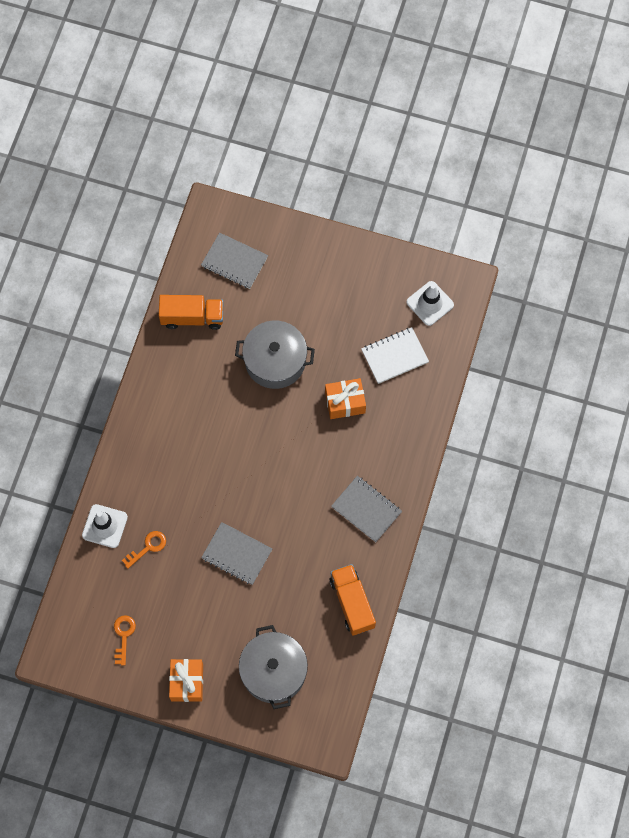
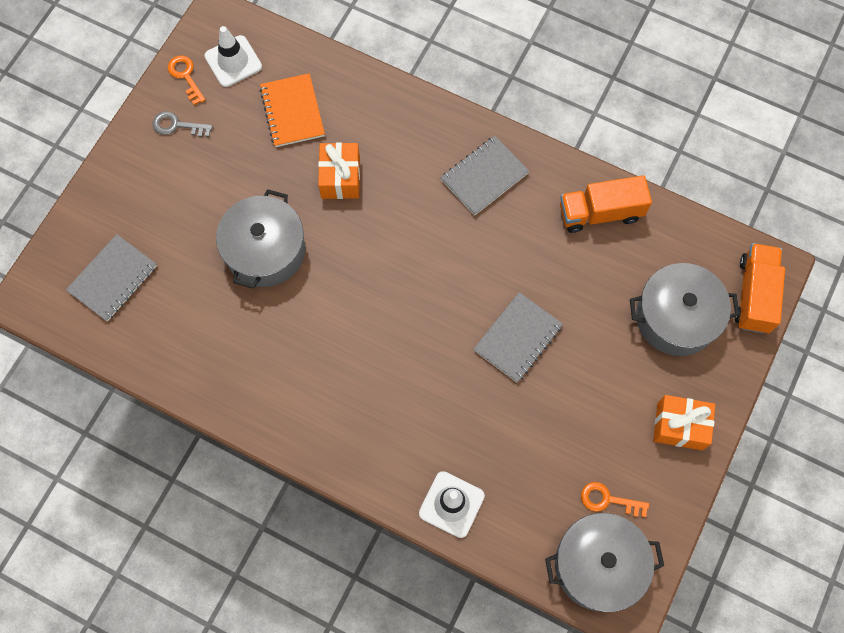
camera: 80 degrees left, 0 degrees up
(75, 634) = (598, 565): none -> grey pot
(147, 547) = (491, 450): orange key -> orange key (185, 76)
(192, 317) = (178, 344): orange truck -> orange truck (754, 294)
(366, 276) = (177, 125): none -> grey key
(394, 356) = (292, 112): white notebook -> orange notebook

